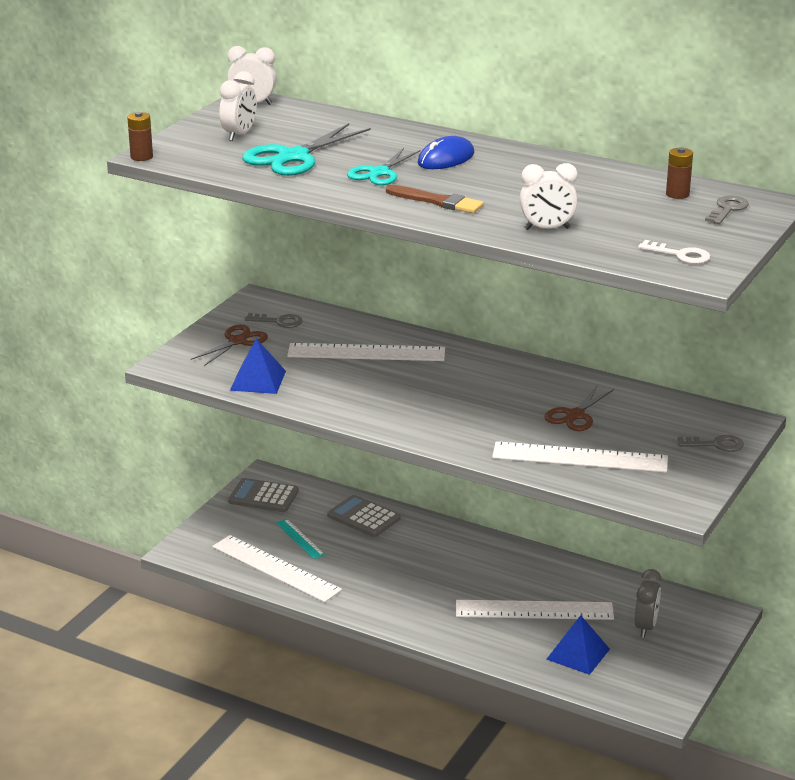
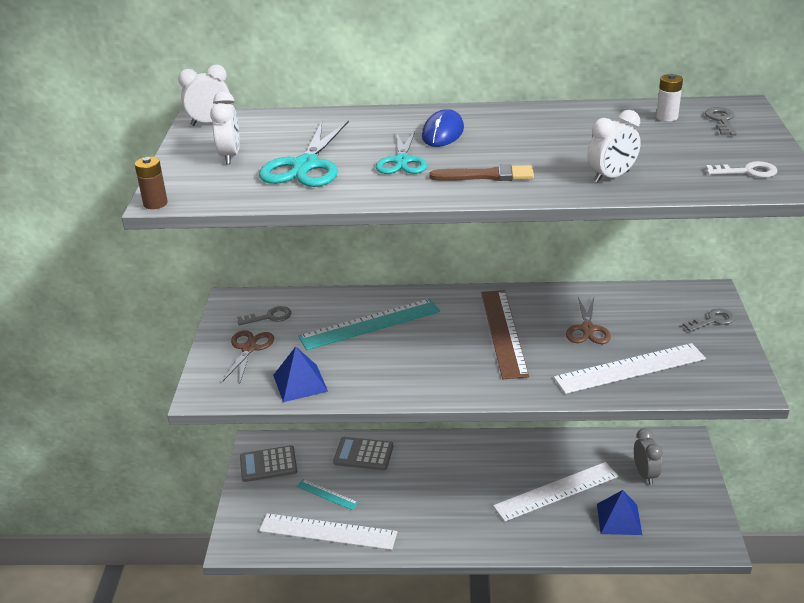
camera: 25 degrees left, 5 degrees up
(366, 352) = (369, 324): white ruler -> turquoise ruler
(488, 395) = (504, 332): none -> brown ruler
(677, 194) = (667, 117): brown battery -> white battery

